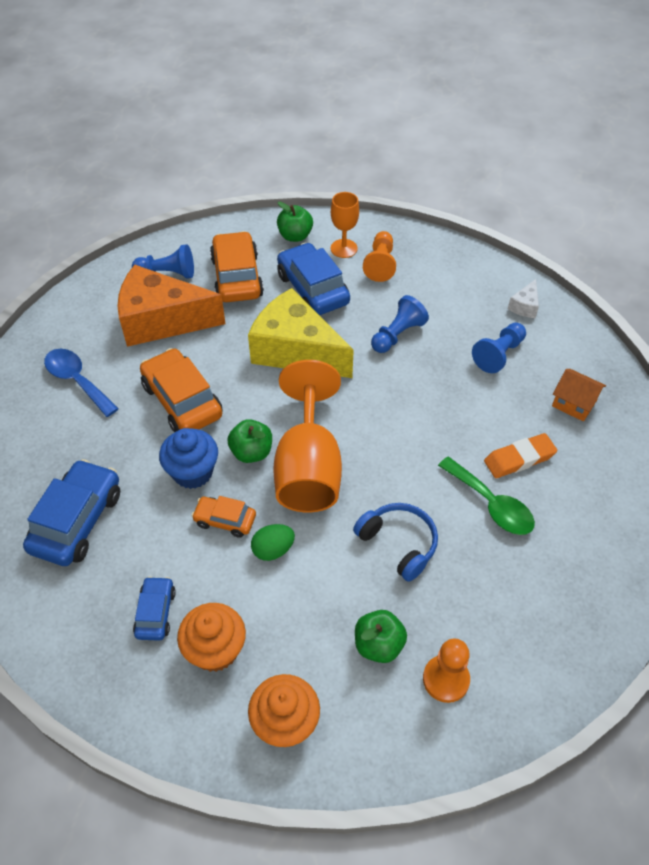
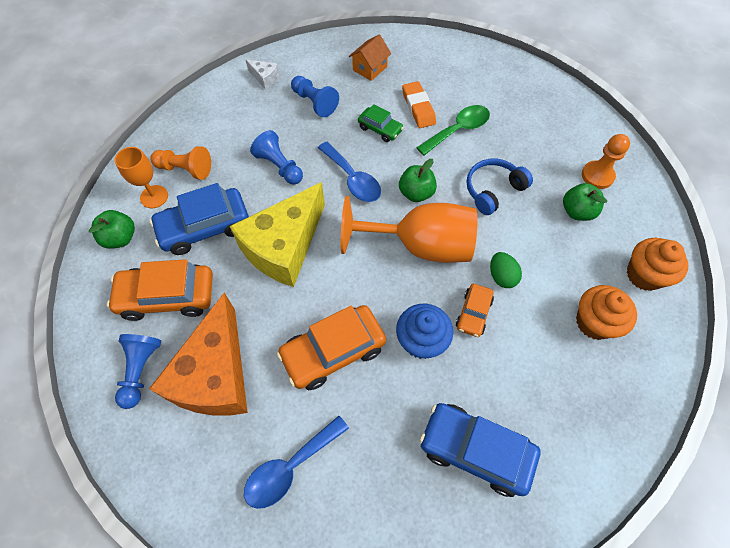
camera: 85 degrees left, 10 degrees up
(155, 613) = (566, 370): blue car -> none
(251, 452) = (401, 289): green apple -> green apple (416, 193)
(391, 400) = (352, 179): none -> blue spoon
(473, 420) = (380, 129): none -> green car

